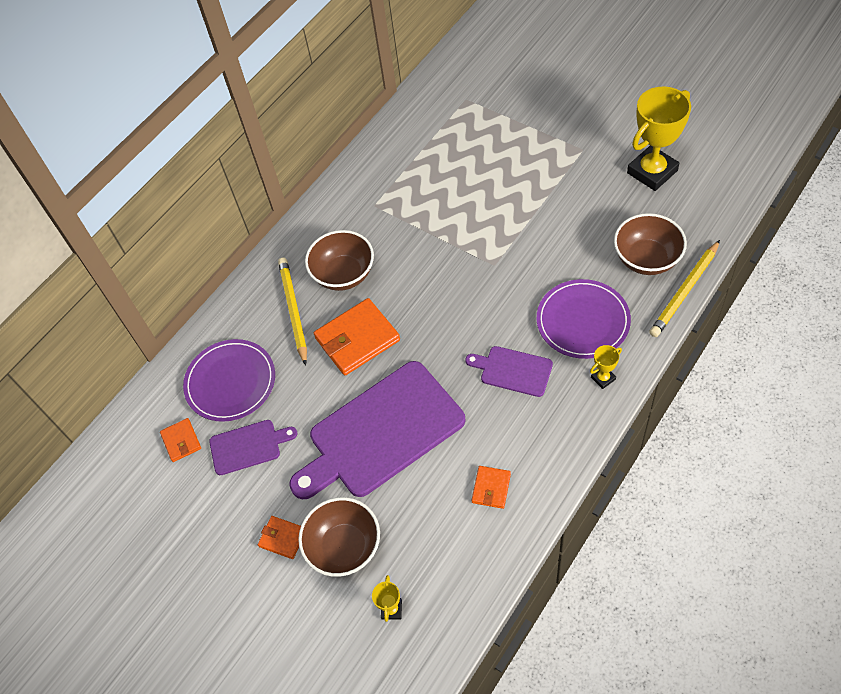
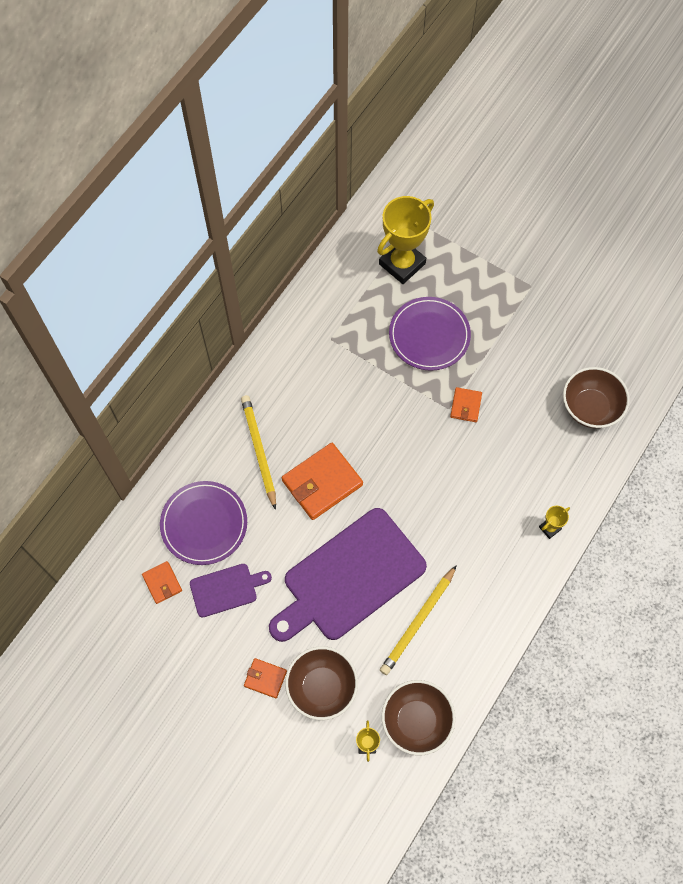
camera: 10 degrees left, 10 degrees up
(344, 274) = (305, 414): brown bowl -> brown bowl (416, 721)
(491, 488) = (451, 633): orange wallet -> orange wallet (465, 406)
(513, 370) = (468, 518): purple cutting board -> none
(583, 321) = (531, 470): purple plate -> purple plate (429, 335)
(652, 172) = (596, 314): yellow trophy -> yellow trophy (402, 264)
(684, 291) = (624, 442): yellow pencil -> yellow pencil (418, 622)

